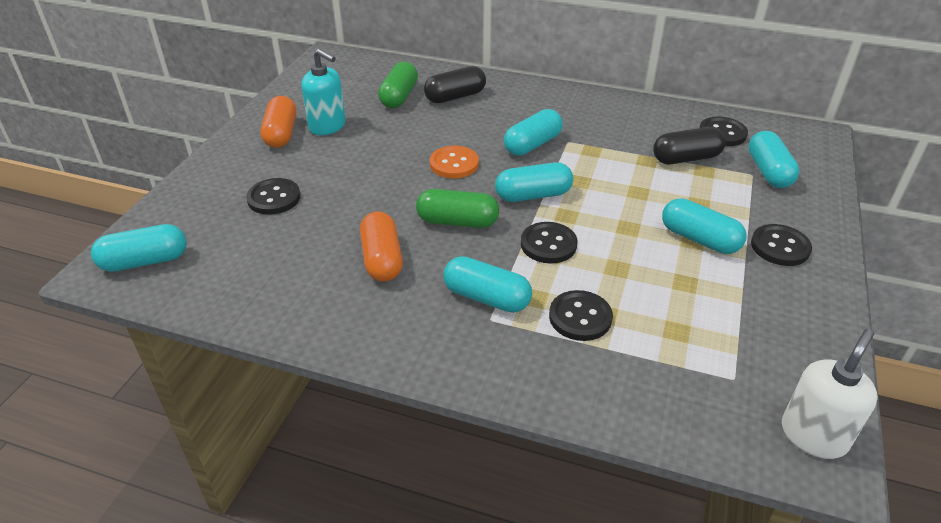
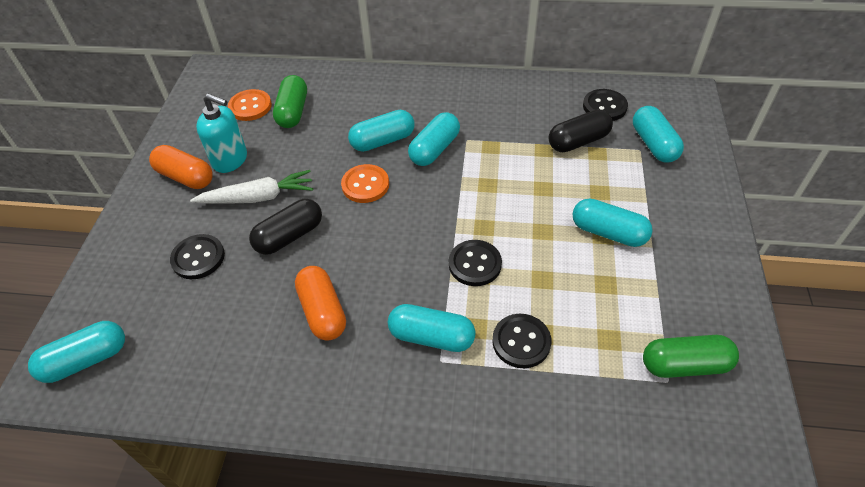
camera: 10 degrees left, 10 degrees up
(281, 134) = (185, 177): orange capsule -> orange capsule turned 45 degrees counterclockwise
(345, 159) = (257, 197): none -> white carrot
(359, 87) = (250, 106): none -> orange button
(455, 97) = (348, 103): black capsule -> black capsule (289, 236)
(457, 221) = (384, 253): green capsule -> green capsule (684, 365)
(533, 195) = (448, 209): turquoise capsule -> turquoise capsule (383, 141)
(780, 247) = (679, 228): black button -> none
(813, 435) = (745, 428): white soap dispenser -> none

